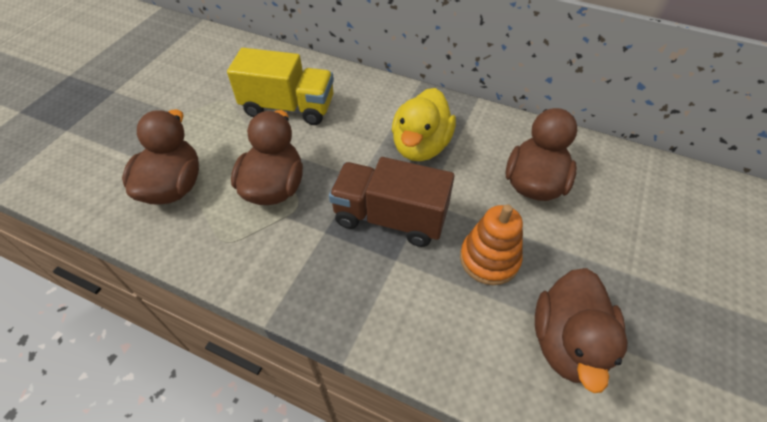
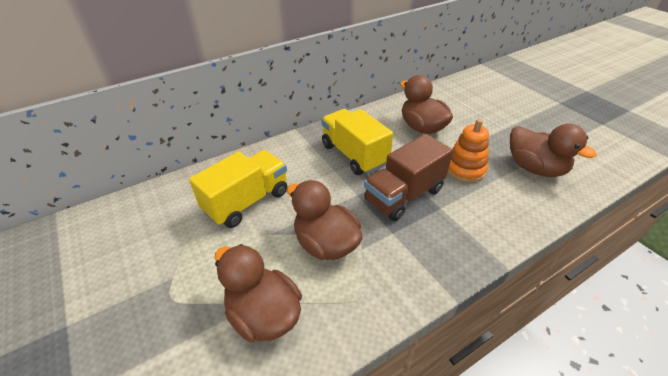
camera: 55 degrees left, 10 degrees down
(421, 146) = (354, 155): yellow duck -> yellow truck

